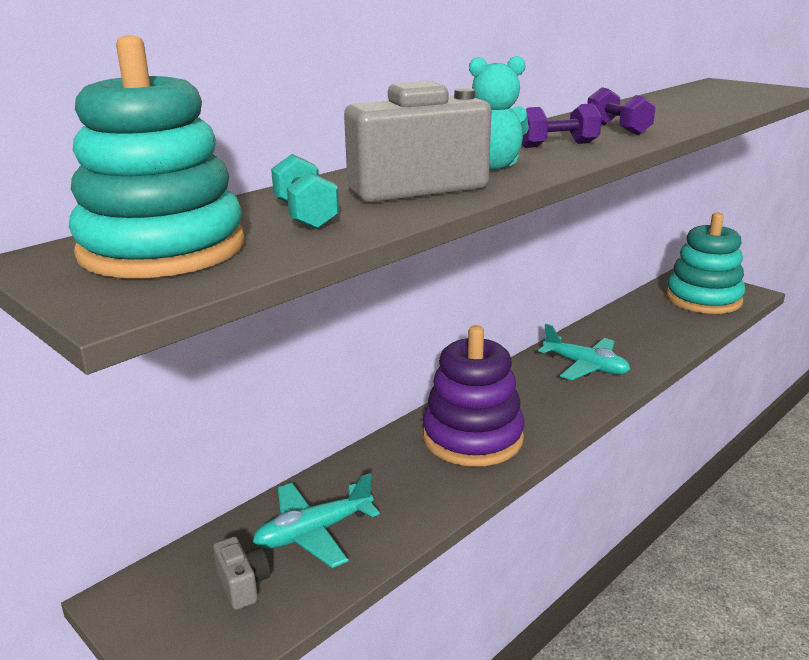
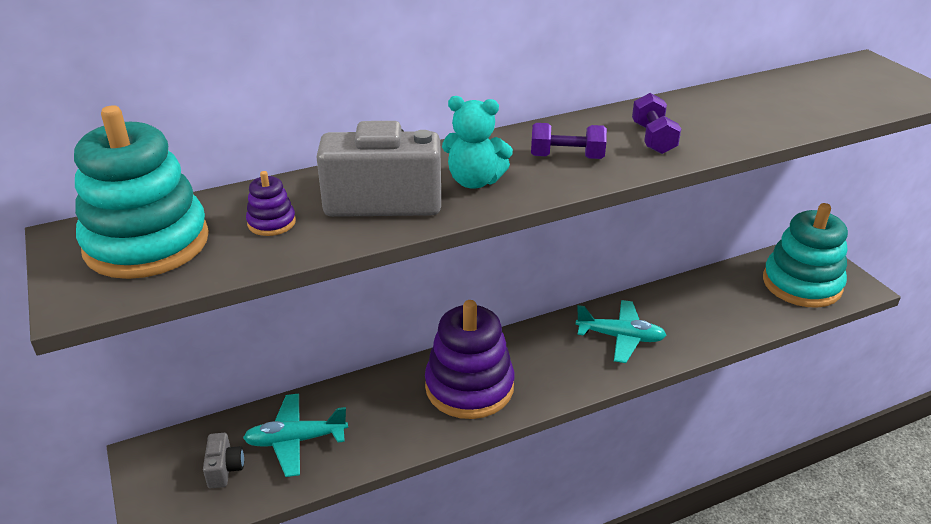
camera: 20 degrees right, 10 degrees up
(305, 215) = (271, 223): turquoise dumbbell -> purple stacking toy
(585, 366) = (620, 337): turquoise plane -> turquoise plane turned 45 degrees counterclockwise

